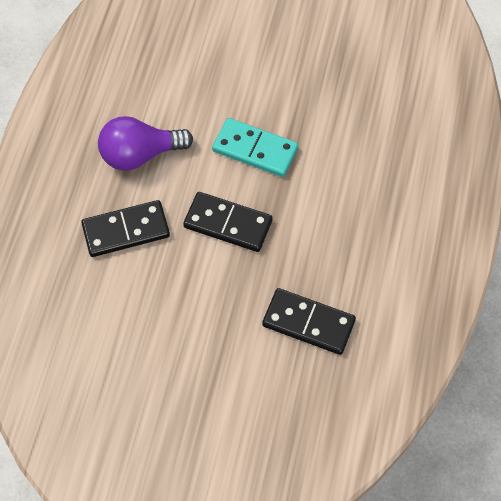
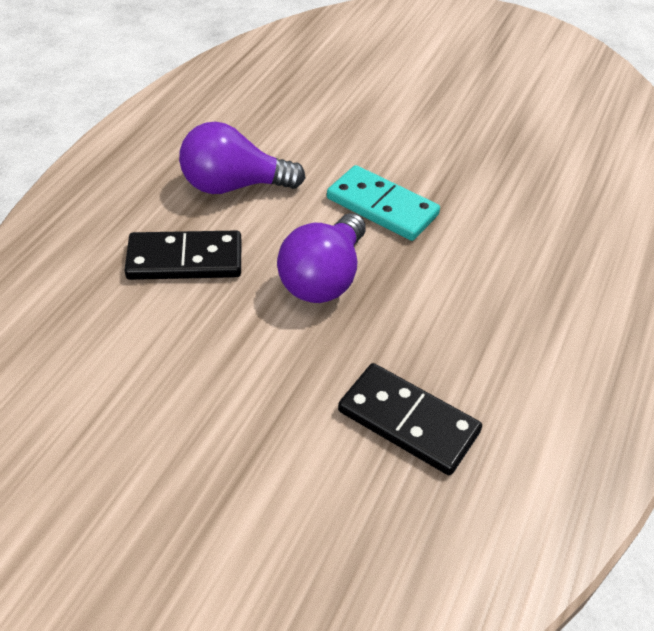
camera: 10 degrees right, 15 degrees down
(228, 224) = (323, 278): black domino -> purple light bulb

